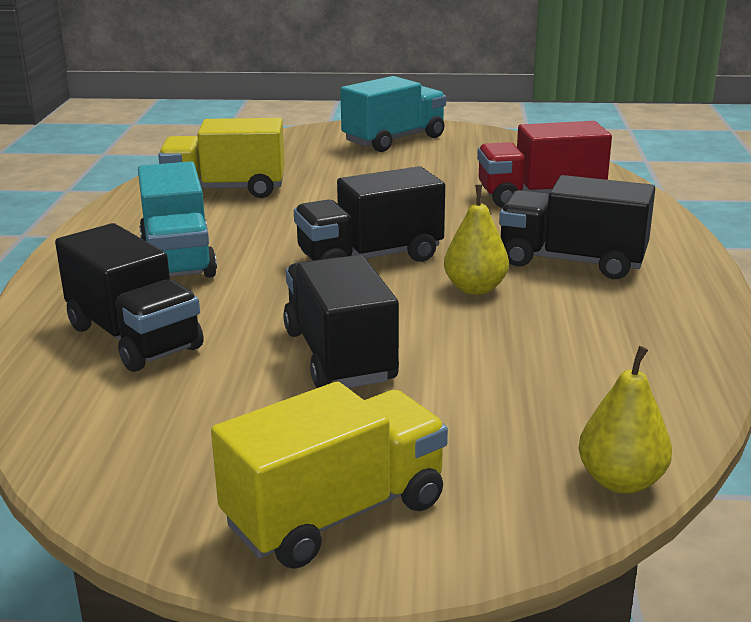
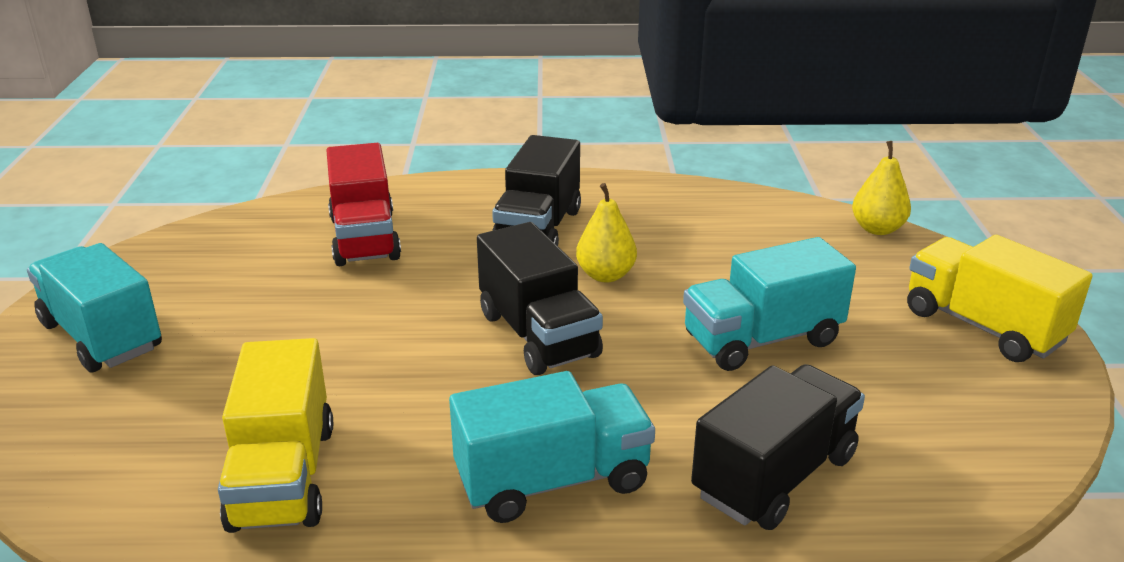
camera: 95 degrees left, 5 degrees up
(339, 356) = (762, 340): black truck -> turquoise truck

